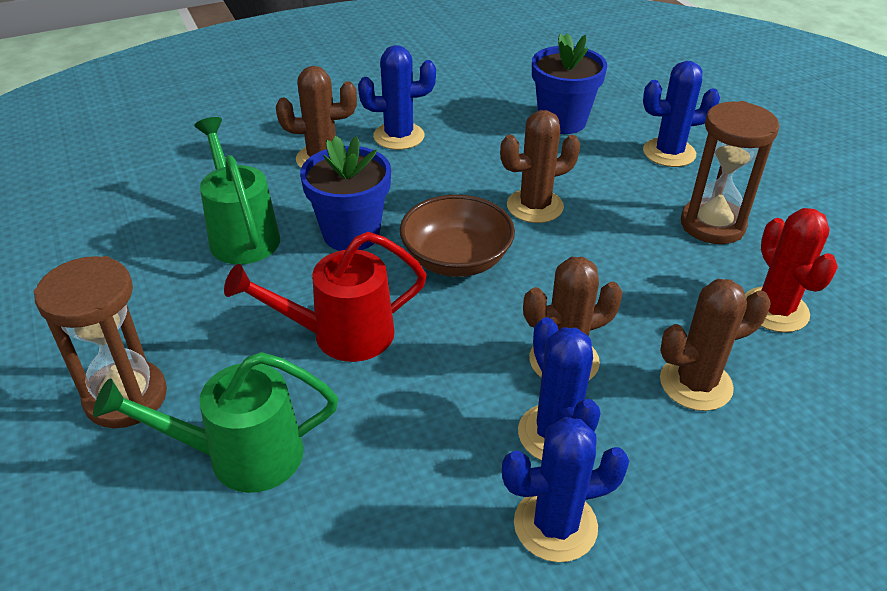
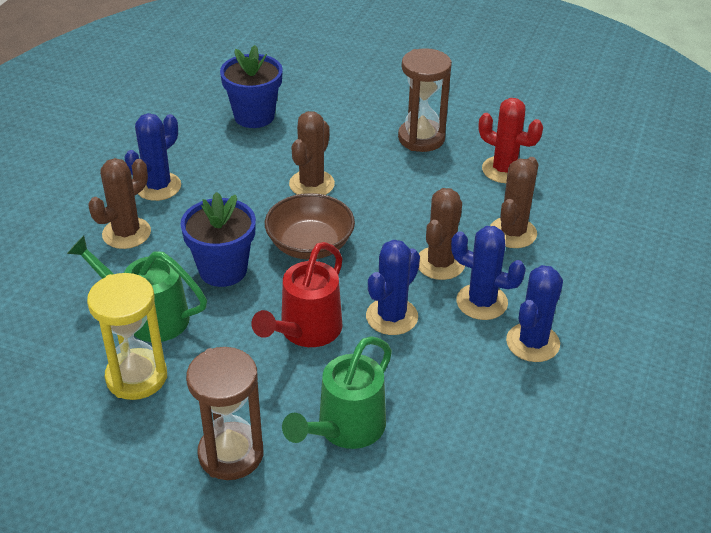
camera: 45 degrees left, 0 degrees up
(162, 276) = (136, 377): none -> yellow hourglass
(669, 153) = (345, 104): blue cactus -> blue cactus (392, 317)

